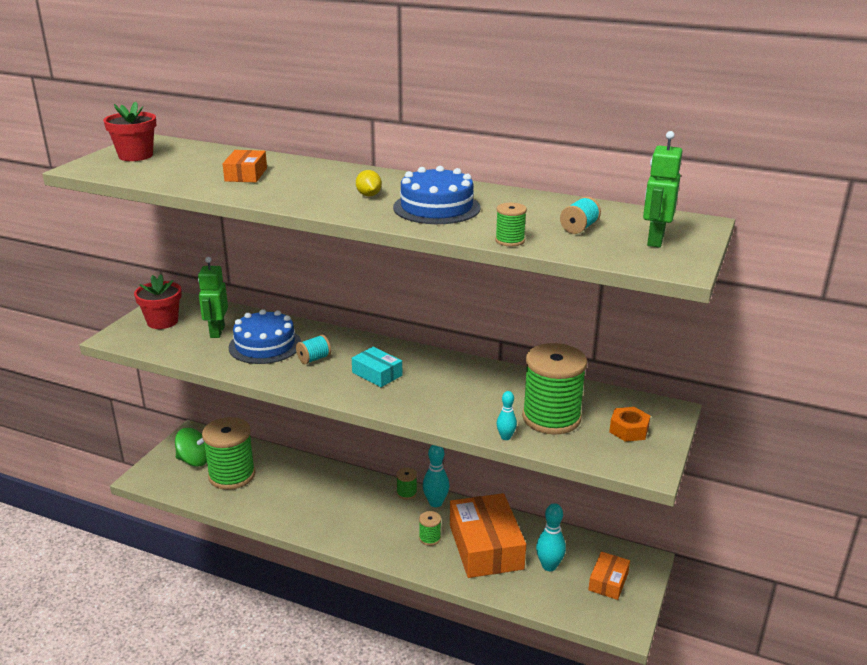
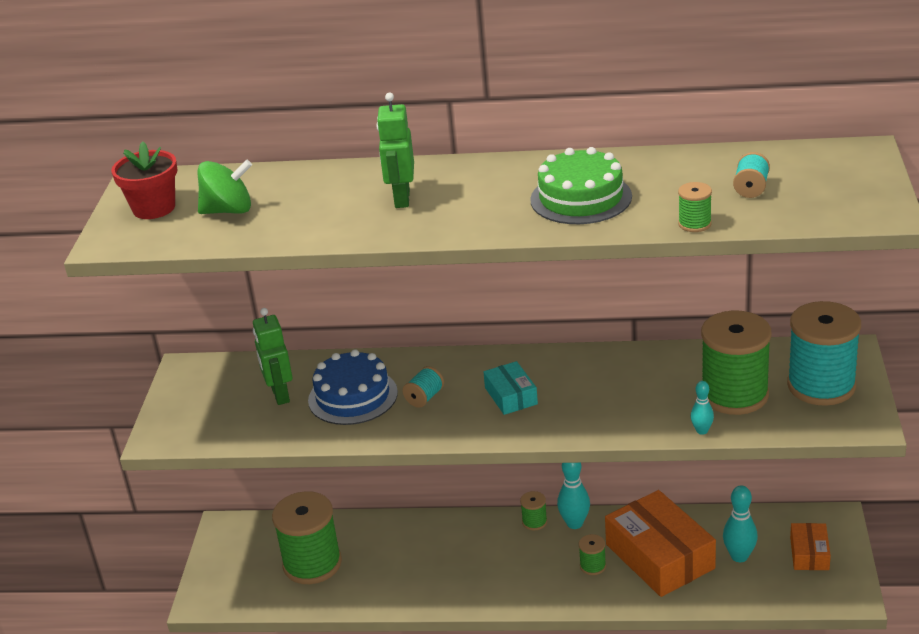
camera: 15 degrees left, 5 degrees up
(162, 322) = (200, 400): red flower pot -> none
(194, 460) = (252, 560): green spinning top -> green spinning top (228, 210)
(246, 174) = (320, 204): orange box -> none
(369, 195) = (491, 199): yellow lemon -> none
(377, 374) = (511, 396): turquoise box -> turquoise box turned 45 degrees clockwise
(436, 207) = (581, 198): blue cake -> green cake
(628, 430) = (821, 385): orange nut -> turquoise spool
(655, 240) = (837, 185): green robot -> green robot (401, 199)

